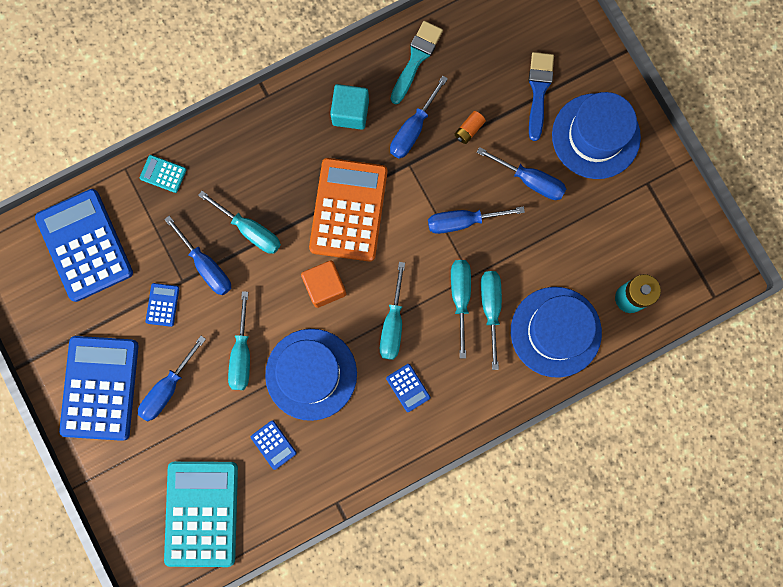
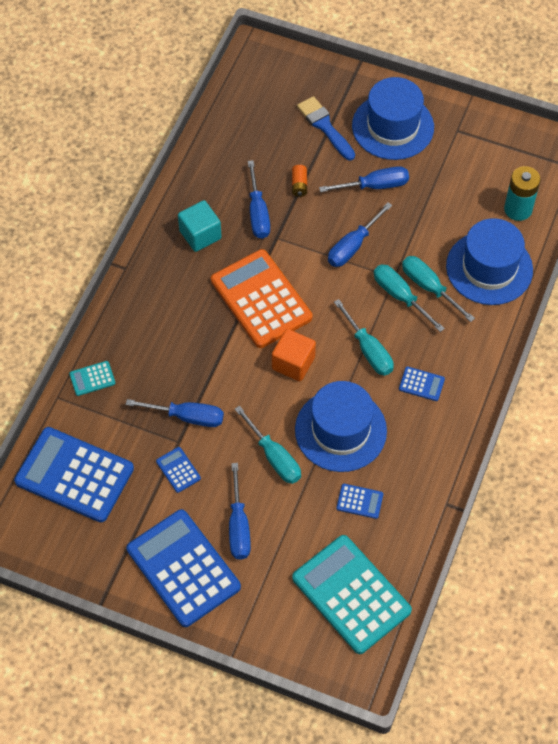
camera: 40 degrees left, 20 degrees down
(249, 230) = (198, 367): turquoise screwdriver -> none
(416, 59) = (216, 167): turquoise brush -> none

